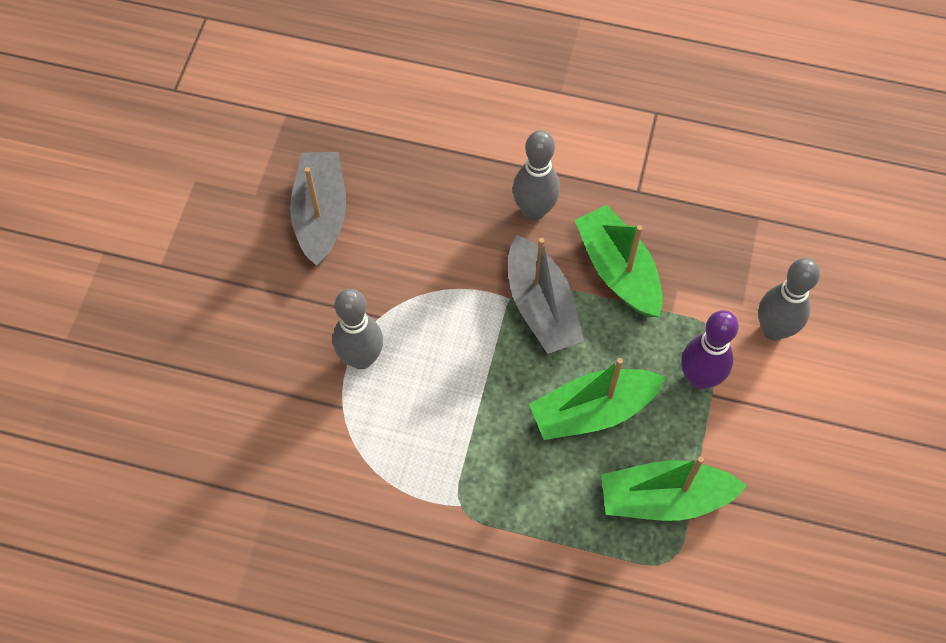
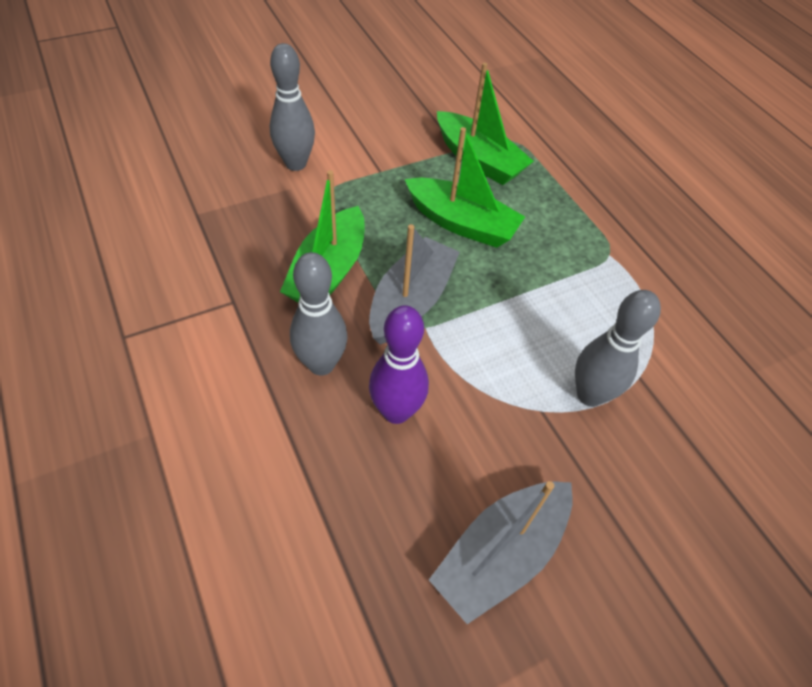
camera: 135 degrees left, 10 degrees down
(699, 378) = (375, 182): purple bowling pin -> purple bowling pin (396, 411)

